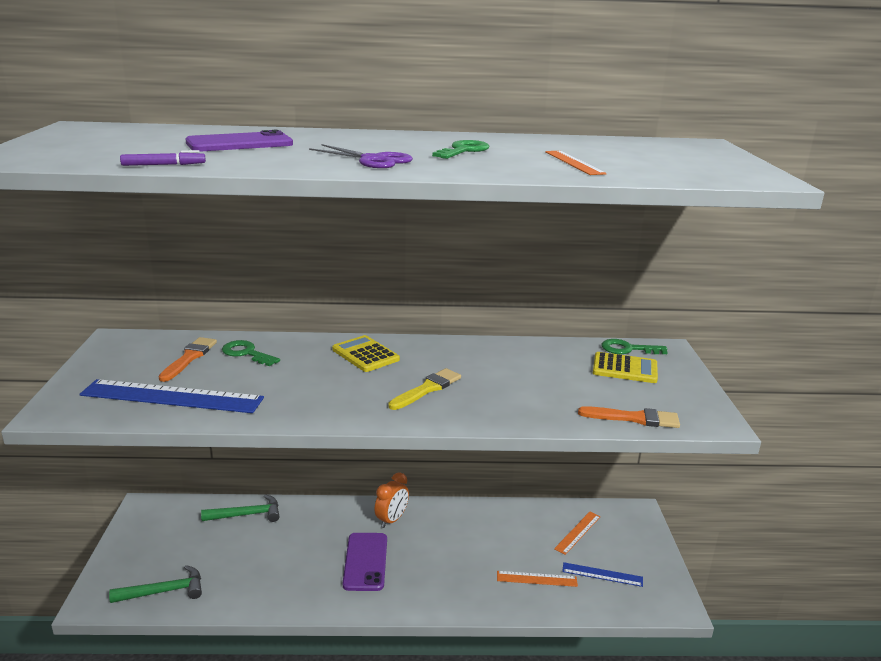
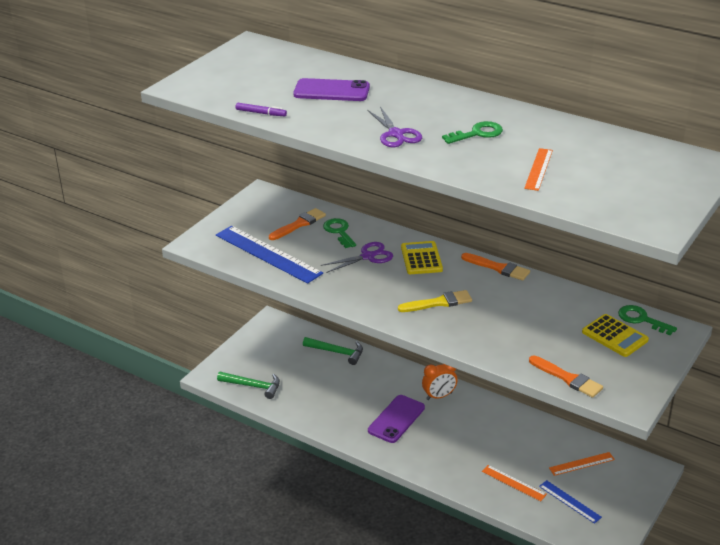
camera: 35 degrees right, 10 degrees up
(303, 367) = (368, 256): none -> purple scissors
(452, 343) = (498, 268): none -> orange brush

